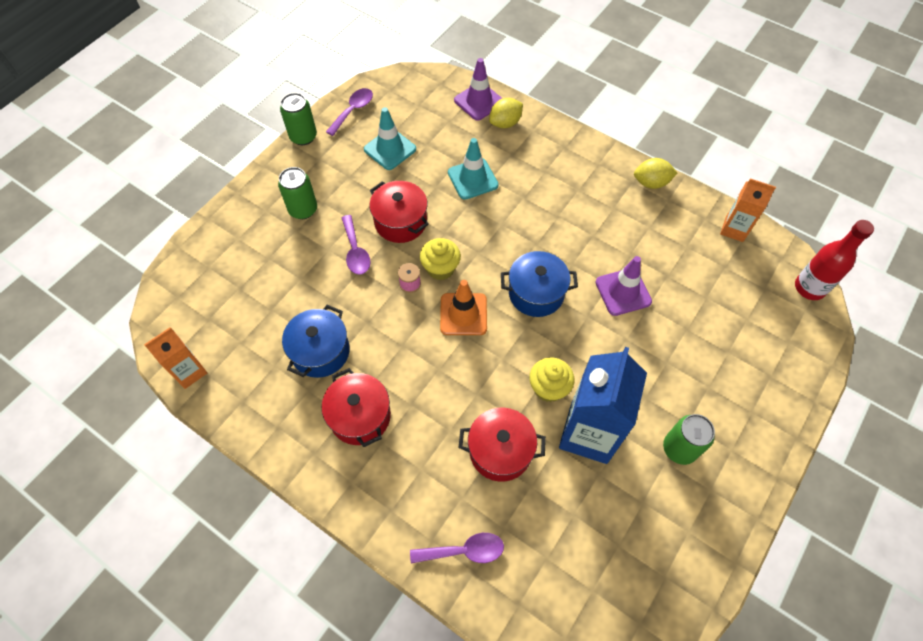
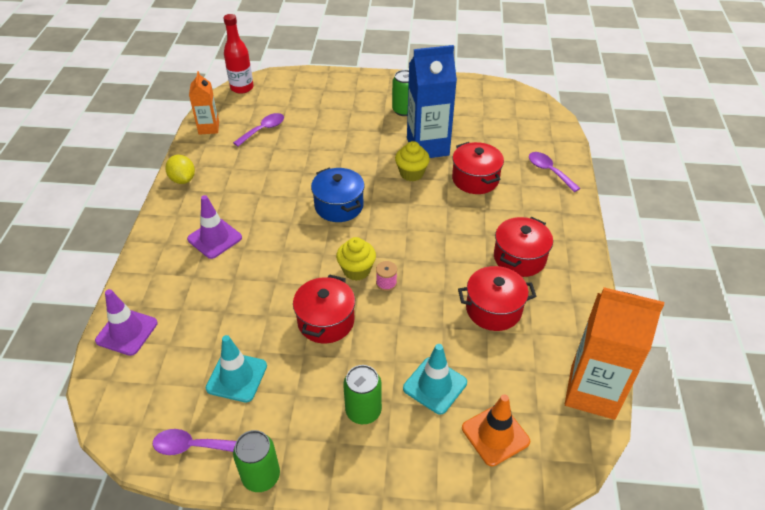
camera: 120 degrees left, 15 degrees down
(189, 372) = (592, 392): orange carton -> orange carton, size x1.81
(320, 351) = (493, 309): blue pot -> red pot
(355, 251) = (381, 338): purple spoon -> purple spoon (263, 130)
(463, 314) = (389, 238): orange traffic cone -> orange traffic cone (495, 435)
(472, 179) = (241, 291): turquoise traffic cone -> turquoise traffic cone (435, 385)
(505, 123) = (151, 297): yellow lemon -> none
(623, 292) = (304, 163): purple traffic cone -> purple traffic cone (214, 238)

